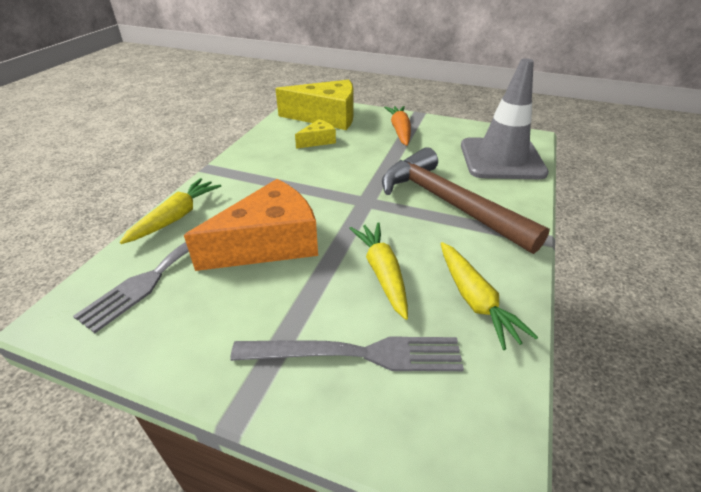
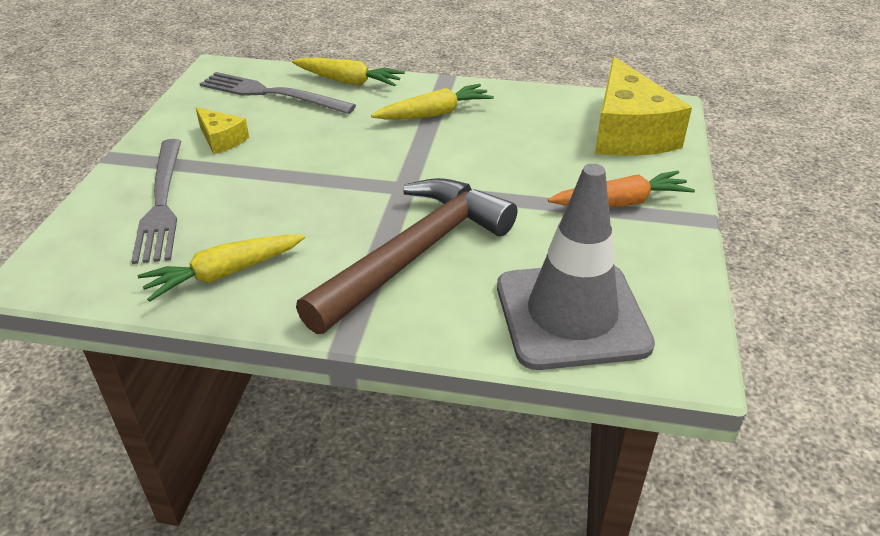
camera: 80 degrees right, 0 degrees up
(269, 243) = (312, 137): orange cheese -> none
(318, 141) = (547, 135): yellow cheese -> yellow cheese (221, 139)
(382, 273) = (268, 209): yellow carrot -> yellow carrot (434, 113)

